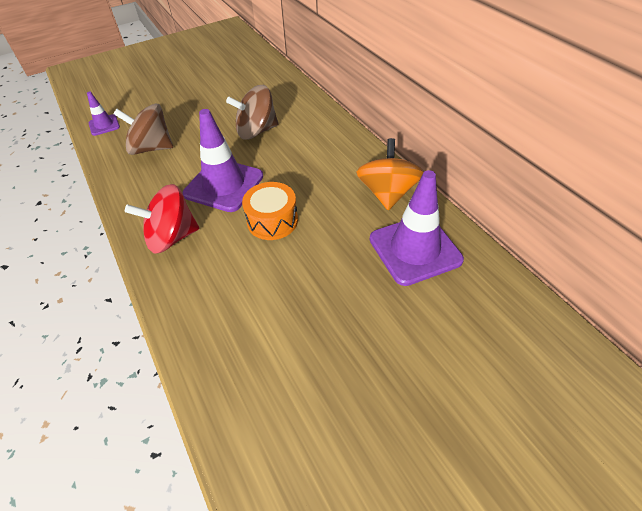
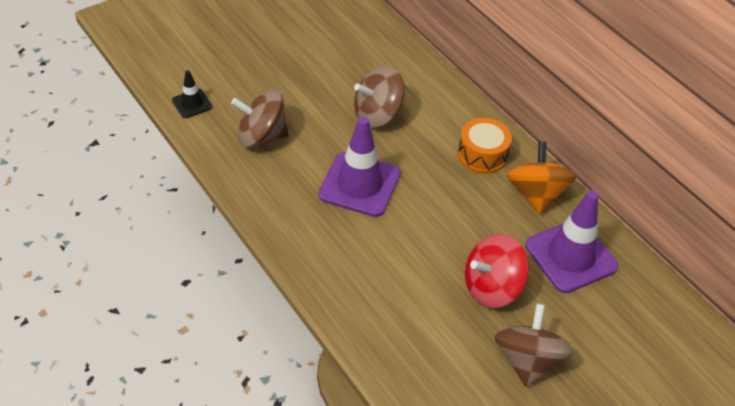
camera: 10 degrees left, 0 degrees up
(104, 125) = (192, 104): purple traffic cone -> black traffic cone
(172, 237) = (322, 246): red spinning top -> red spinning top (492, 287)
(272, 221) = (423, 226): orange drum -> orange drum (482, 155)
(353, 357) = (528, 360): none -> brown spinning top

